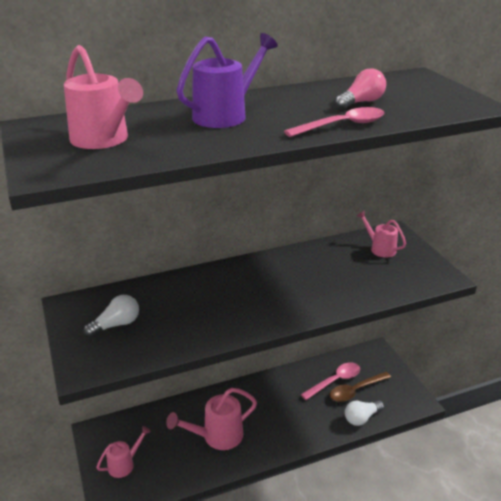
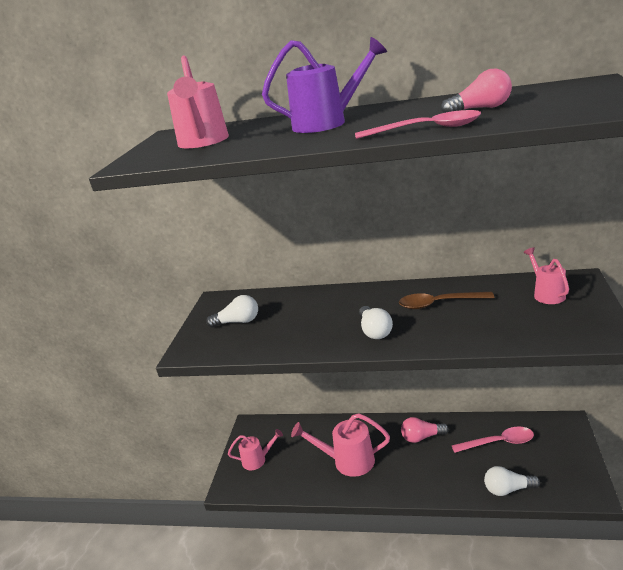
camera: 35 degrees right, 5 degrees down
(266, 307) = (374, 331): none -> white light bulb
(271, 394) = (422, 437): none -> pink light bulb
(356, 390) = (517, 459): brown spoon -> brown spoon (439, 304)

